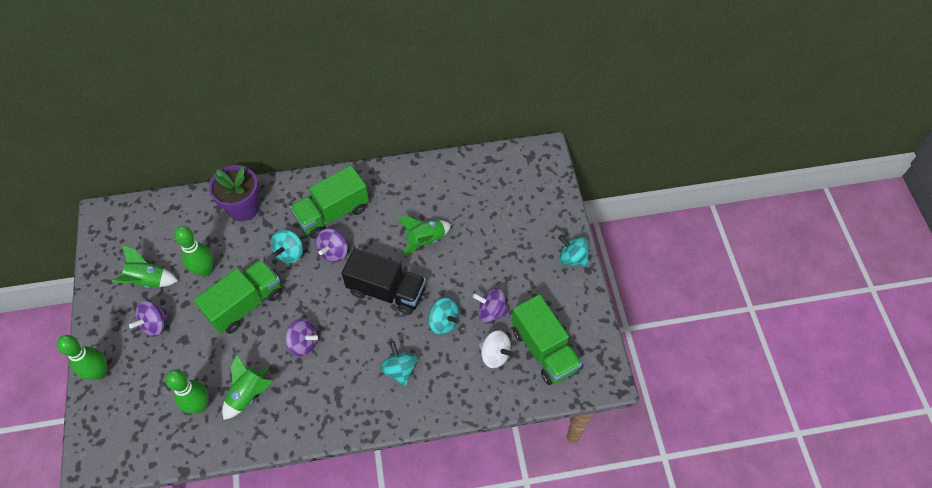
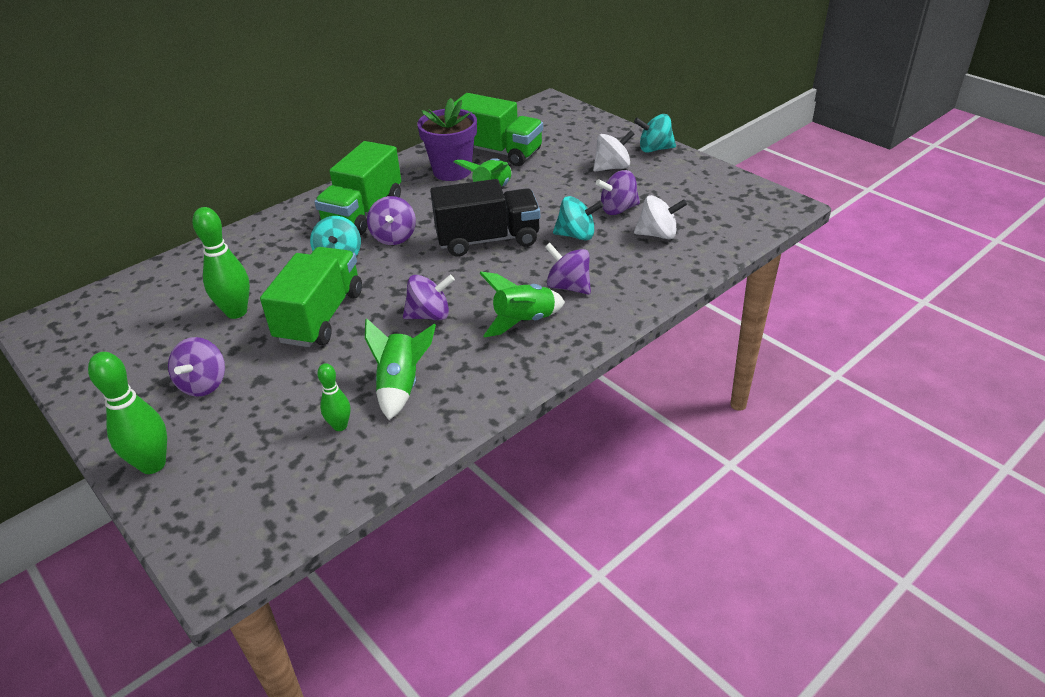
camera: 30 degrees left, 20 degrees down
(148, 280) = (159, 352): green rocket -> green rocket (524, 321)
(199, 405) = (340, 426): green bowling pin -> green bowling pin, size x0.58
(243, 208) = (244, 248): purple flower pot -> purple flower pot (452, 171)
(400, 369) = (568, 286): turquoise spinning top -> purple spinning top
(525, 262) = (612, 167): none -> white spinning top
(544, 349) = (702, 212): green truck -> green truck (498, 152)

